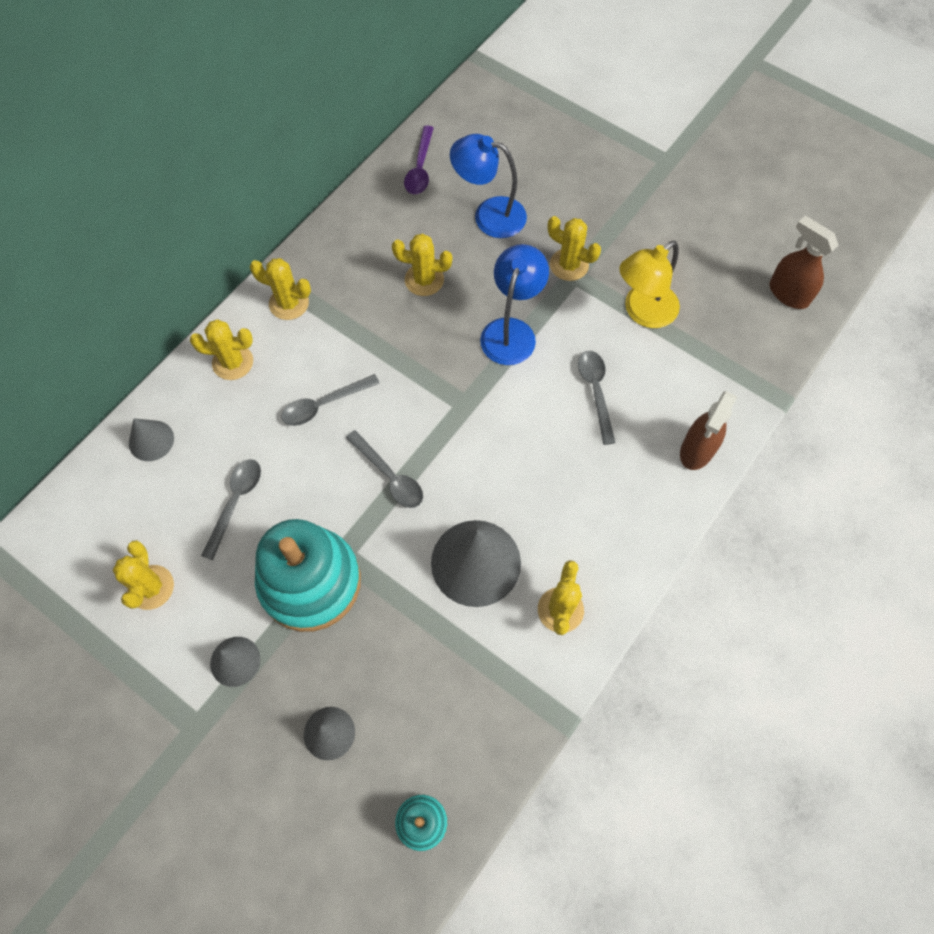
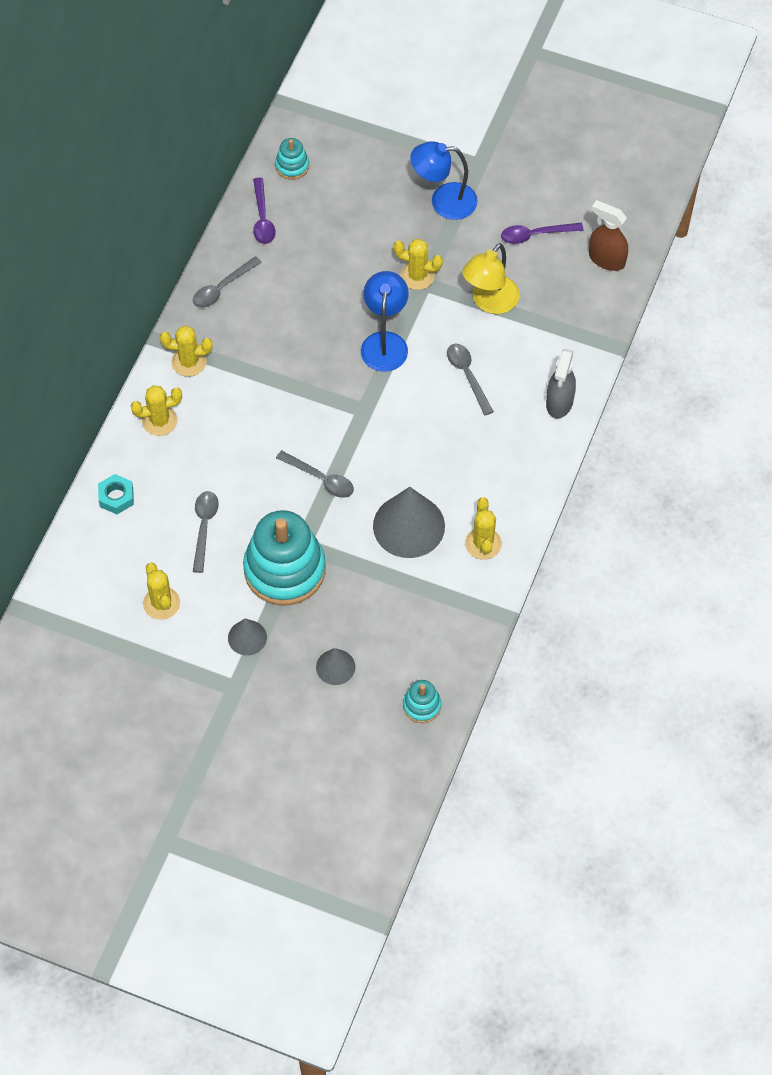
camera: 15 degrees left, 5 degrees down
(151, 440) = (116, 497): grey cone -> turquoise nut
(324, 404) = (248, 437): grey spoon -> grey spoon (222, 288)
(424, 280) = (298, 316): yellow cactus -> none
(468, 122) = (292, 166): none -> turquoise stacking toy
(489, 215) = (336, 247): blue lamp -> blue lamp (443, 201)
(697, 450) = (559, 403): brown spray bottle -> grey spray bottle
(712, 249) = (535, 235): none -> purple spoon

